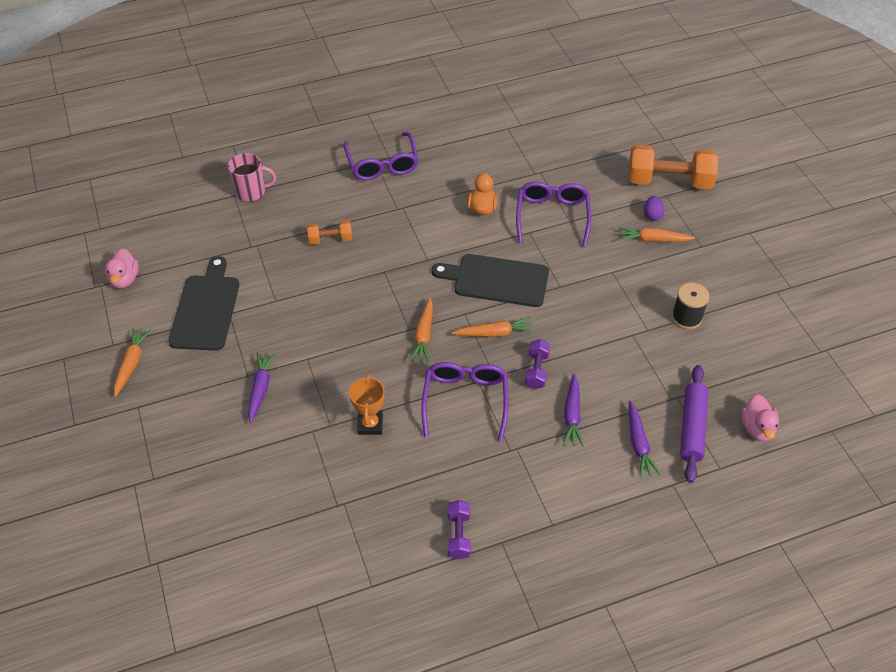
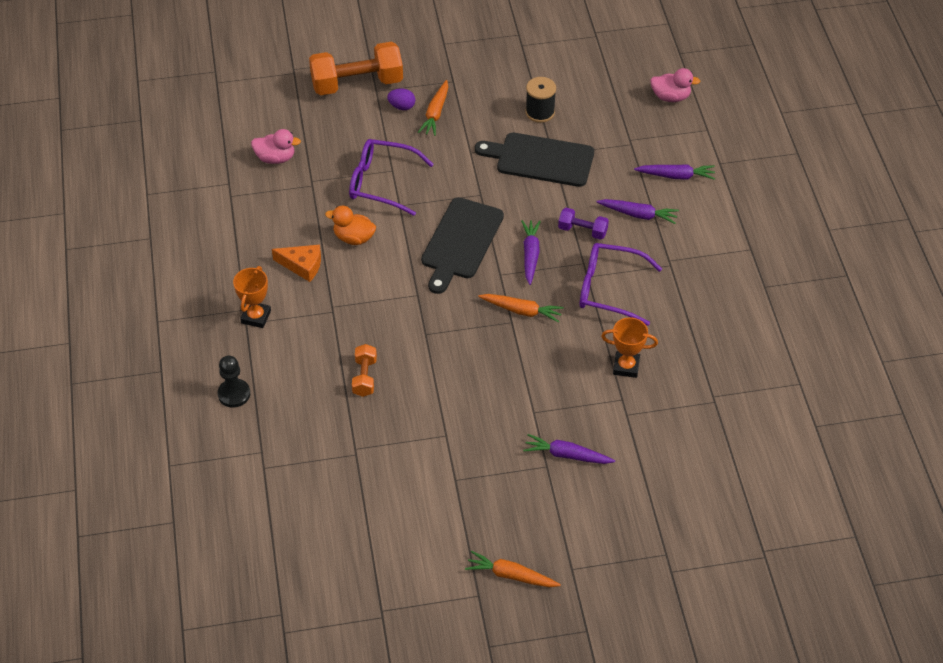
camera: 80 degrees left, 0 degrees up
(125, 279) = (378, 584): pink duck -> pink duck (275, 158)
(206, 309) = (444, 501): black cutting board -> black cutting board (540, 159)
(251, 192) = (263, 449): pink mug -> none
(303, 166) = (234, 394): none -> black pawn
(382, 165) = (256, 317): purple glasses -> orange trophy
(443, 182) = (302, 266): none -> orange cheese
(459, 535) = (755, 315): purple dumbbell -> none
(494, 333) = (530, 255): orange carrot -> purple carrot
(669, 181) = (357, 83): orange dumbbell -> orange dumbbell turned 60 degrees clockwise
(692, 428) = (664, 137): purple rolling pin -> none

